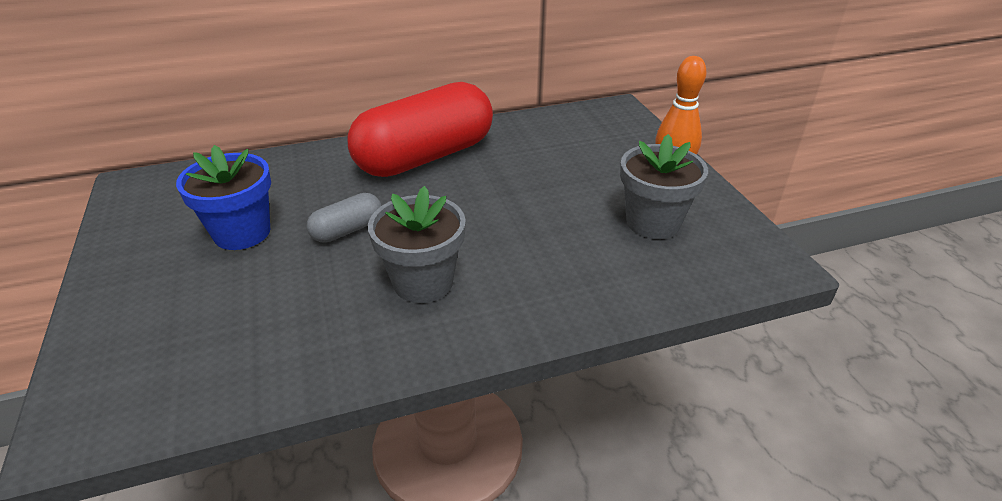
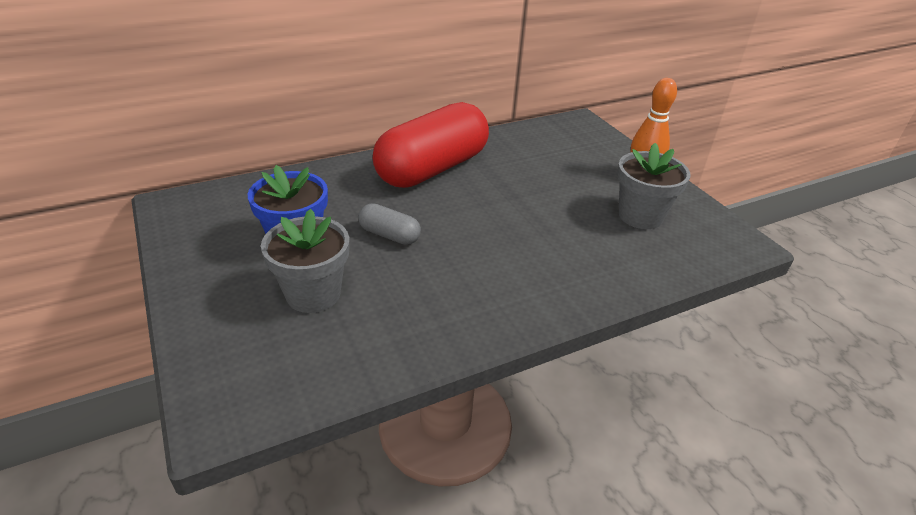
camera: 10 degrees left, 0 degrees up
(347, 230) = (389, 235): grey capsule -> grey capsule turned 75 degrees clockwise
(423, 282) = (471, 275): grey flower pot -> grey flower pot (313, 294)

